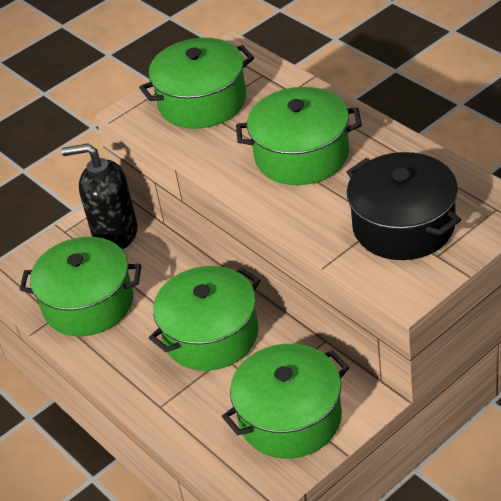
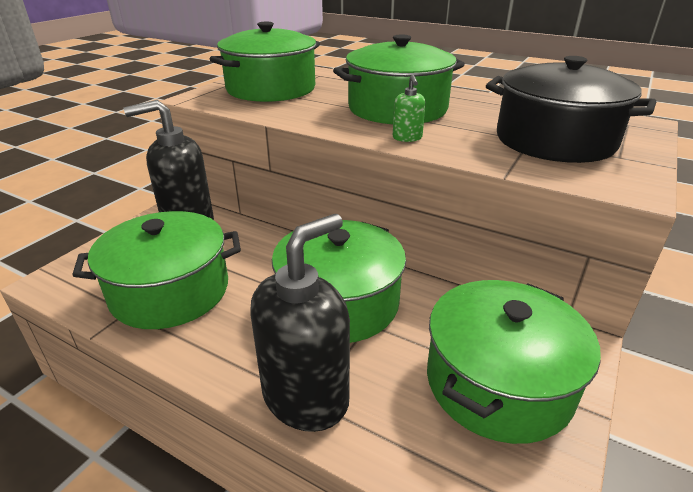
camera: 25 degrees left, 10 degrees down
(158, 404) = (306, 397): none -> black soap dispenser
(281, 205) = (407, 138): none -> green soap dispenser

